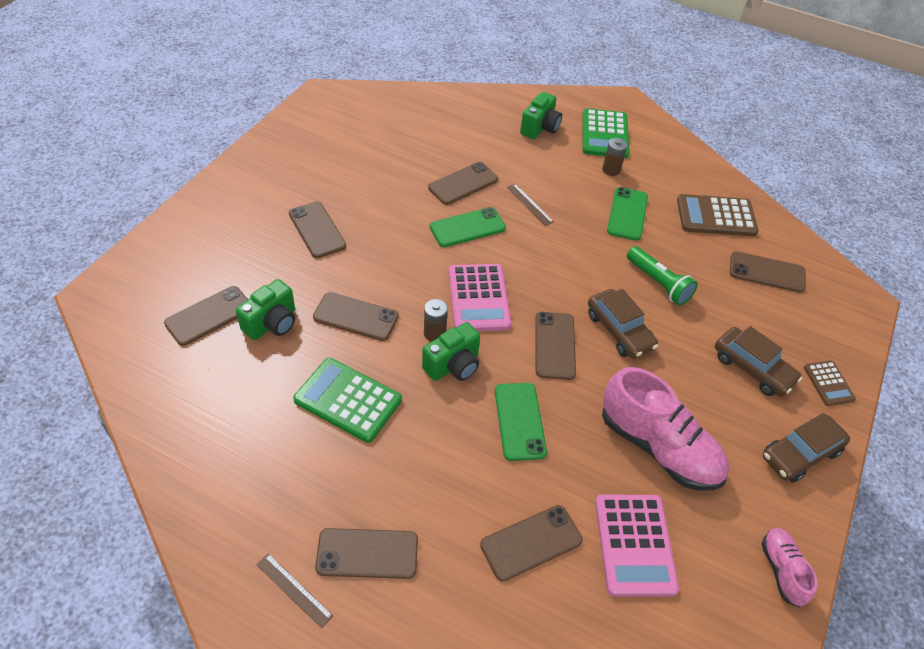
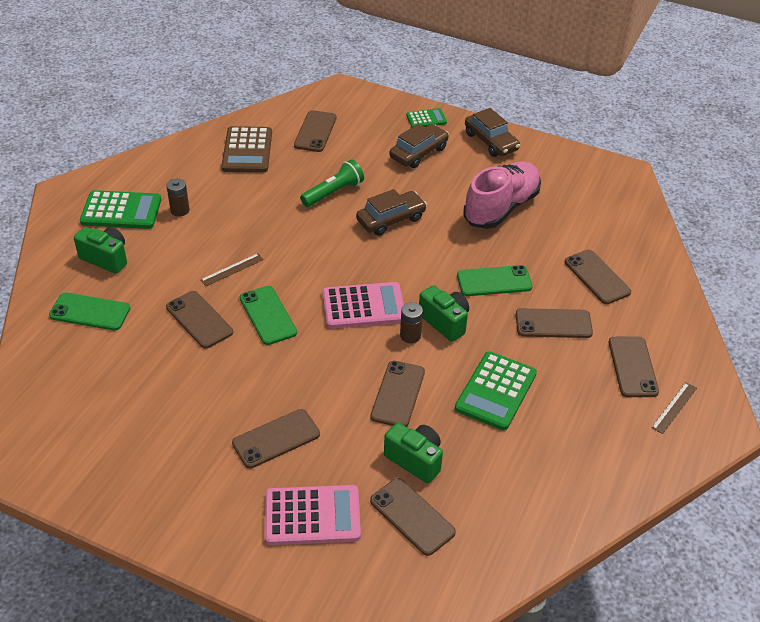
camera: 90 degrees left, 5 degrees down
(555, 345) = (412, 258): brown phone -> brown phone (553, 324)
(627, 214) = (245, 204): green phone -> green phone (90, 312)
(634, 545) = (583, 226): pink calculator -> pink calculator (312, 516)
(782, 570) = (581, 163): pink shoe -> none
(828, 383) = (426, 119): brown calculator -> green calculator

